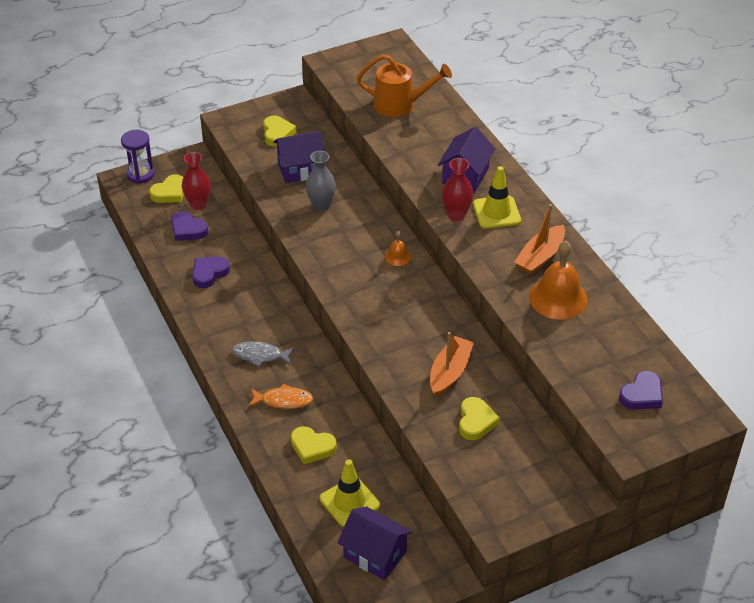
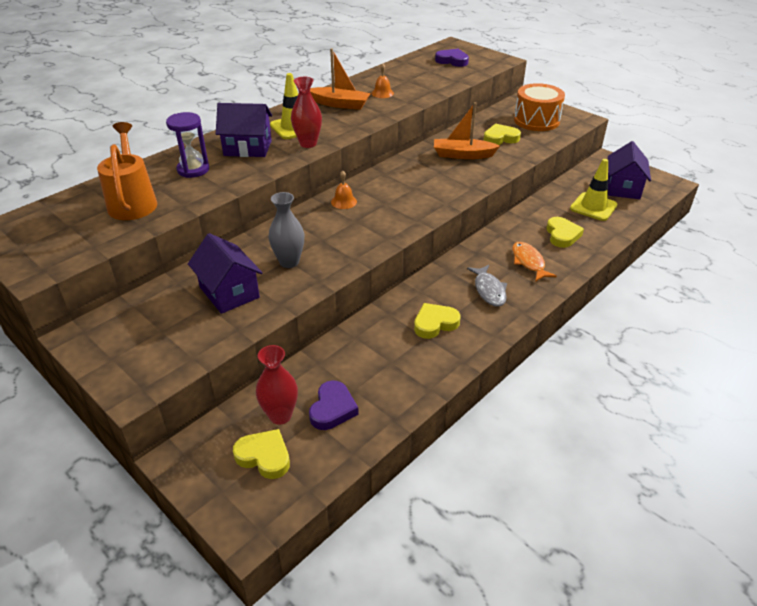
camera: 110 degrees left, 5 degrees down
(140, 174) = (232, 510): purple hourglass -> purple hourglass (193, 170)
(209, 273) = (399, 363): purple heart -> none
(277, 133) = (159, 330): yellow heart -> yellow heart (435, 323)
(509, 478) = (536, 120): none -> orange drum
(558, 298) = (382, 93): orange bell -> orange bell, size x0.48

